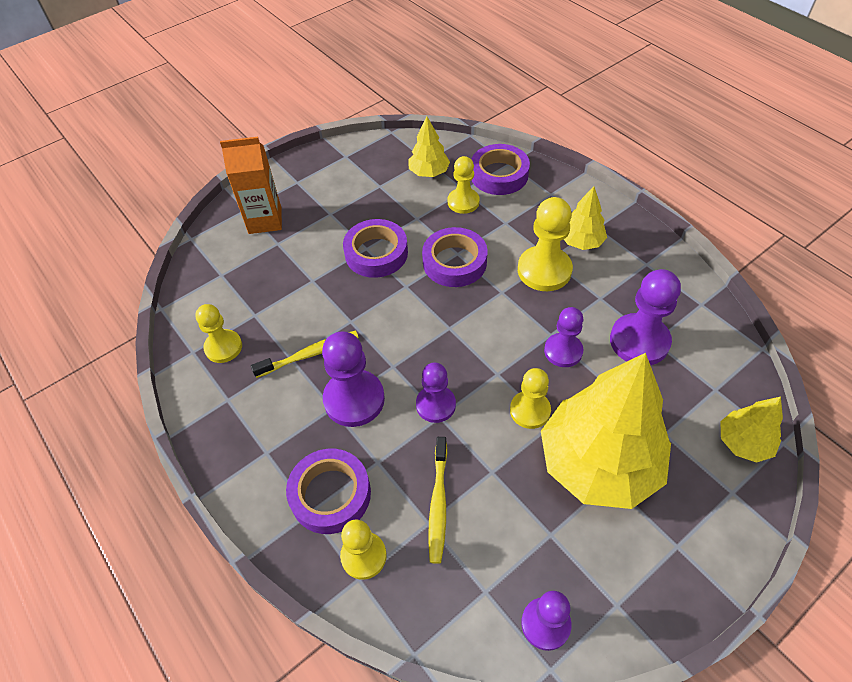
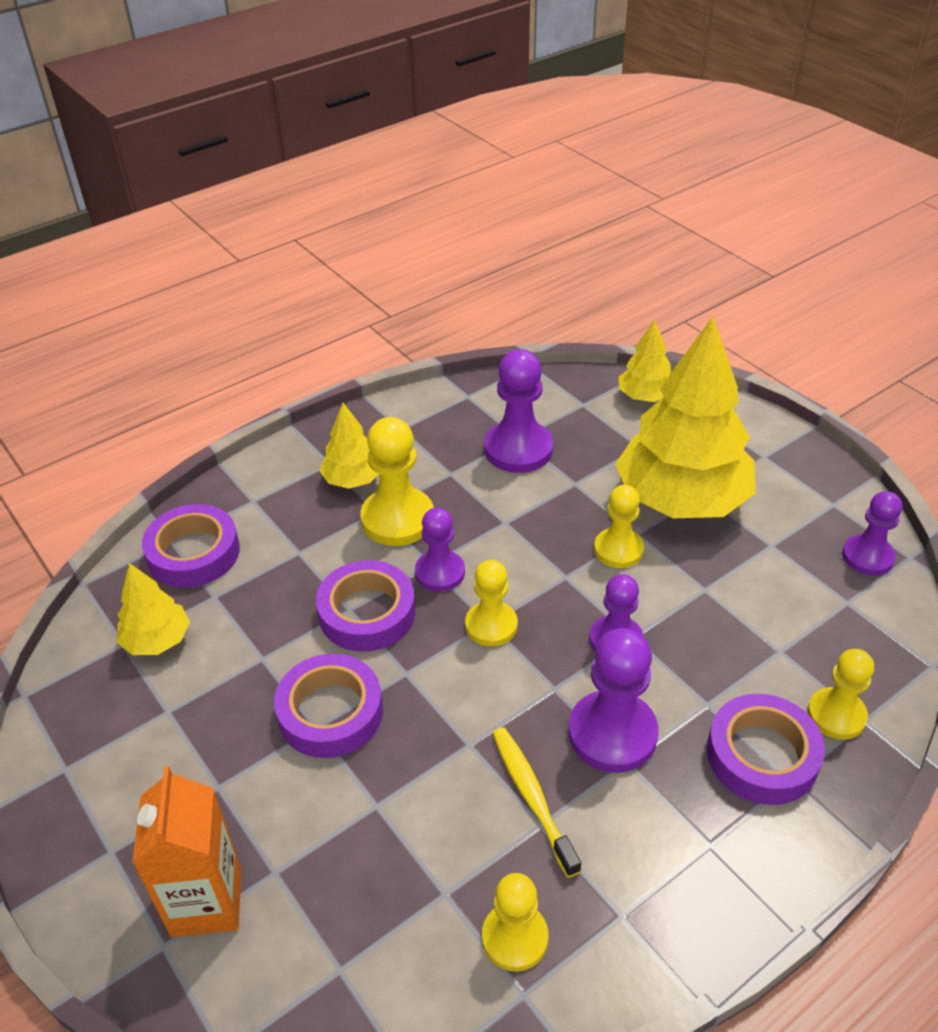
camera: 90 degrees left, 10 degrees down
(438, 503) = (754, 640): yellow toothbrush -> none
(463, 202) = (242, 598): yellow pawn -> yellow pawn (491, 625)
(563, 351) = (531, 513): purple pawn -> purple pawn (440, 572)

